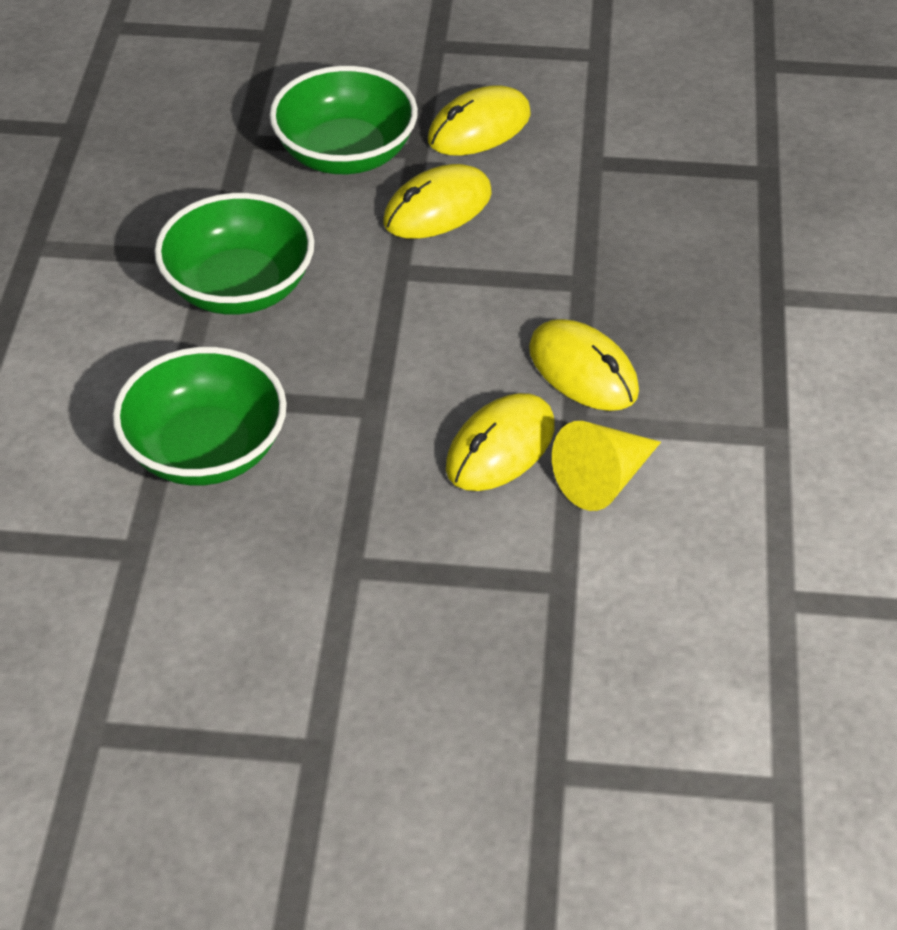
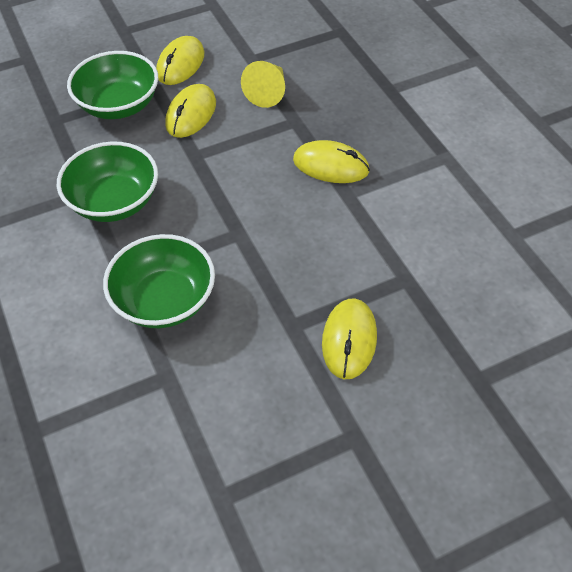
camera: 30 degrees left, 5 degrees up
(500, 447) = (321, 224): yellow mouse -> yellow mouse (349, 340)
(603, 479) = (384, 216): yellow cone -> yellow cone (268, 92)

